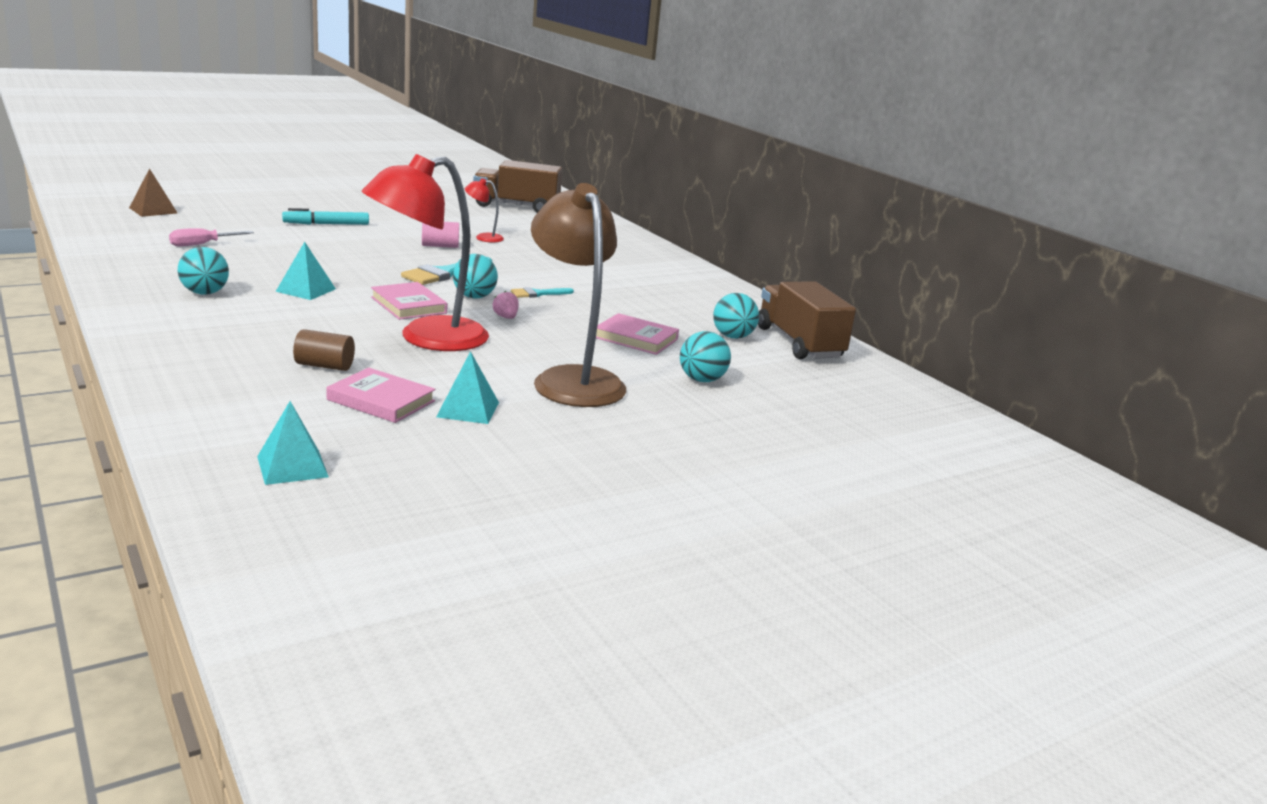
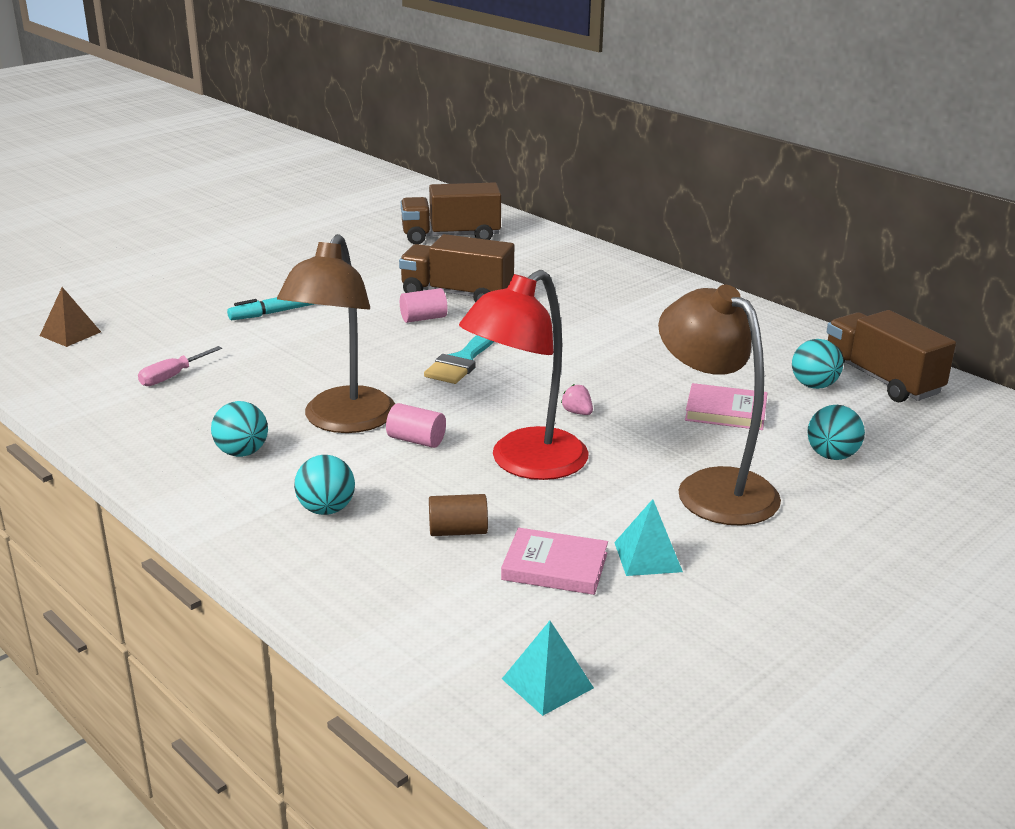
camera: 10 degrees left, 5 degrees up
(306, 290) = (343, 421): turquoise pyramid -> brown lamp
(352, 310) = (416, 440): none -> pink cylinder
(408, 305) = (466, 418): pink book -> none
(474, 297) = (521, 389): turquoise ball -> turquoise ball (326, 509)
(483, 237) = (457, 294): red lamp -> brown truck
(538, 294) = (580, 368): turquoise brush -> none

